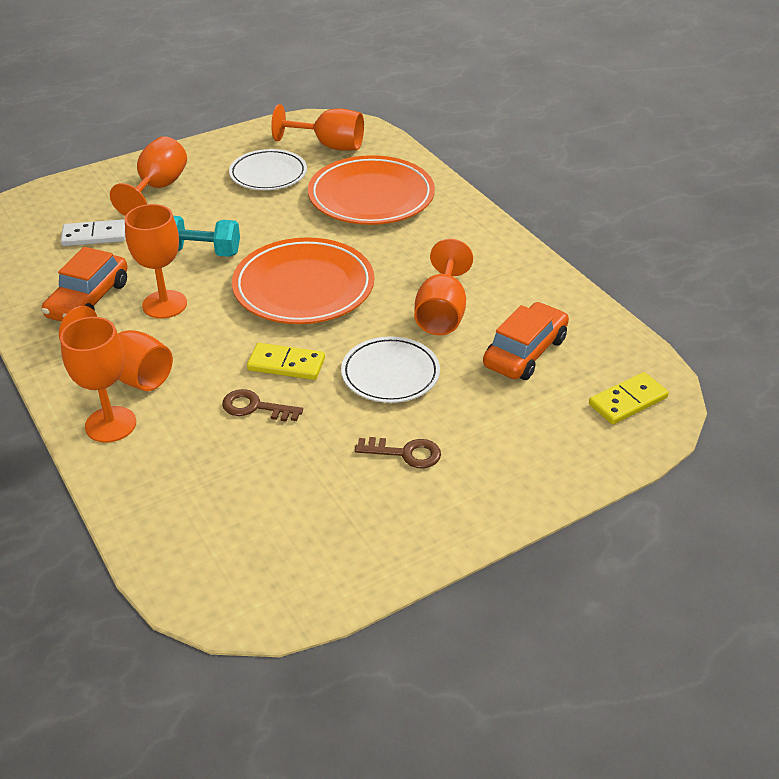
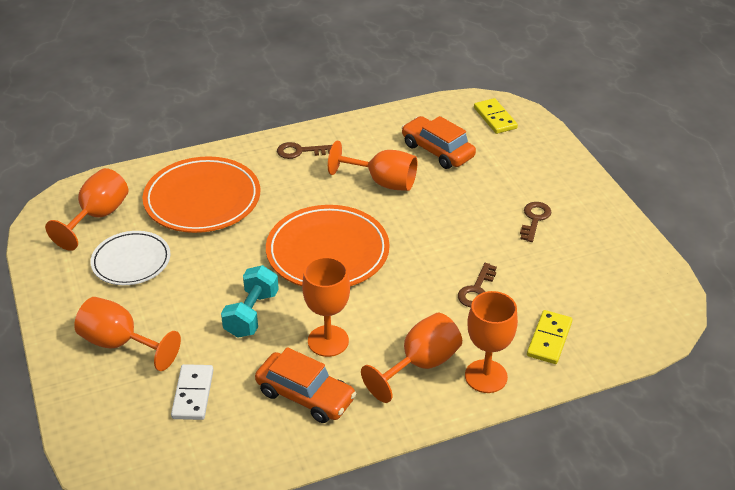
camera: 80 degrees left, 0 degrees up
(286, 364) = (428, 270): yellow domino -> yellow domino (549, 339)
(390, 374) = (449, 216): white plate -> none
(478, 245) = (300, 151): none -> brown key

